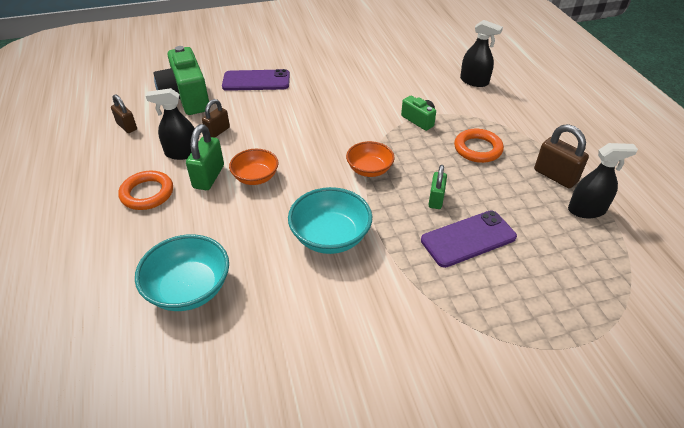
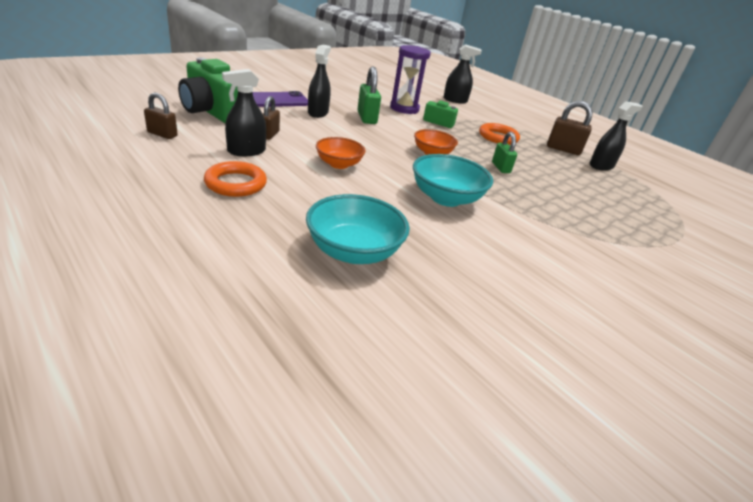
camera: 30 degrees left, 10 degrees down
(208, 177) = (291, 167): green padlock -> green padlock (366, 118)
(288, 101) = (318, 113): none -> black spray bottle
(393, 95) = (404, 108): none -> purple hourglass
(468, 239) = (547, 189): purple phone -> none

